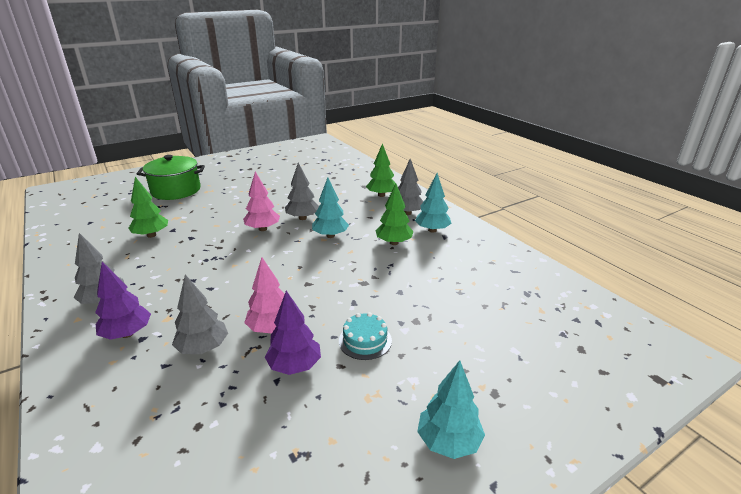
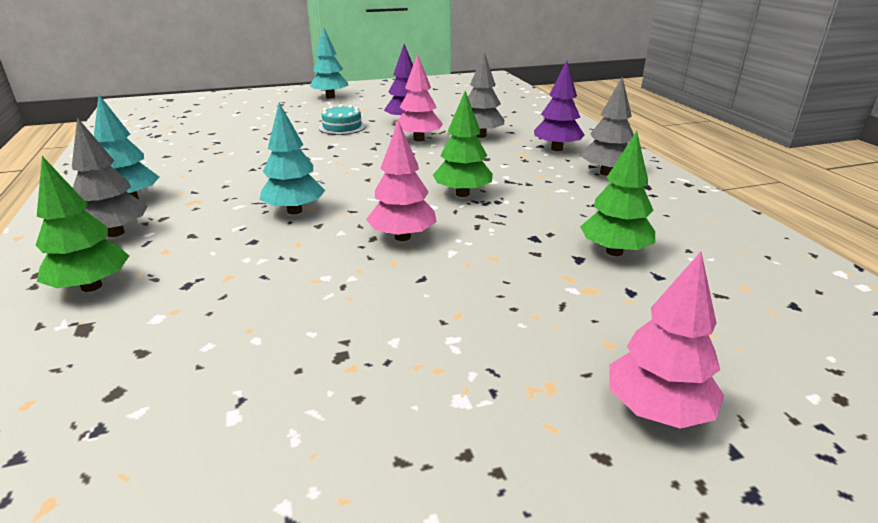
camera: 165 degrees left, 0 degrees up
(176, 190) = (657, 410): green pot -> pink tree
(302, 218) = (317, 250): grey tree -> none
(394, 243) = (214, 190): green tree -> green tree (462, 194)

